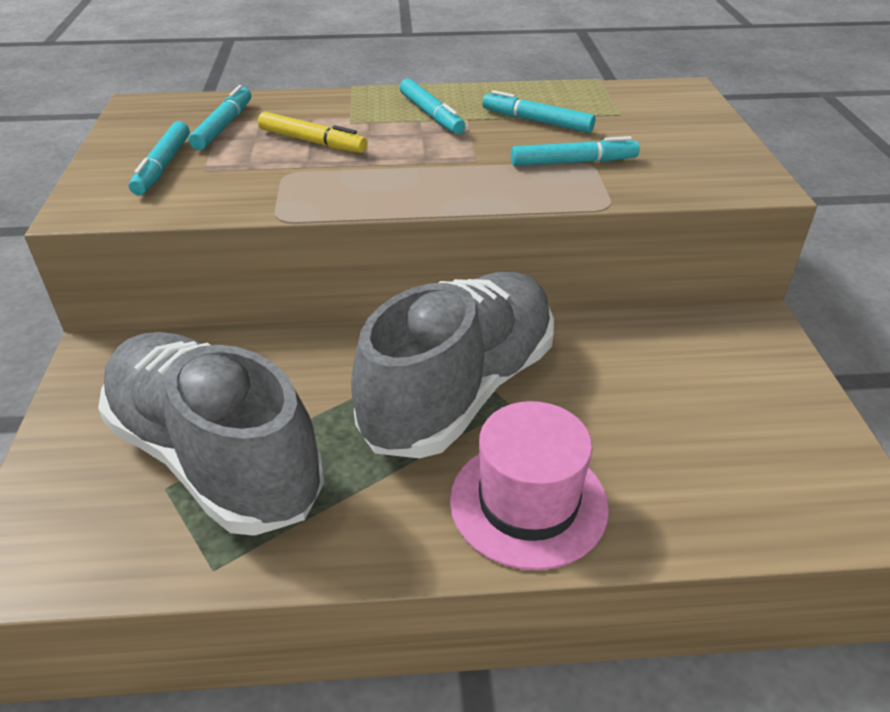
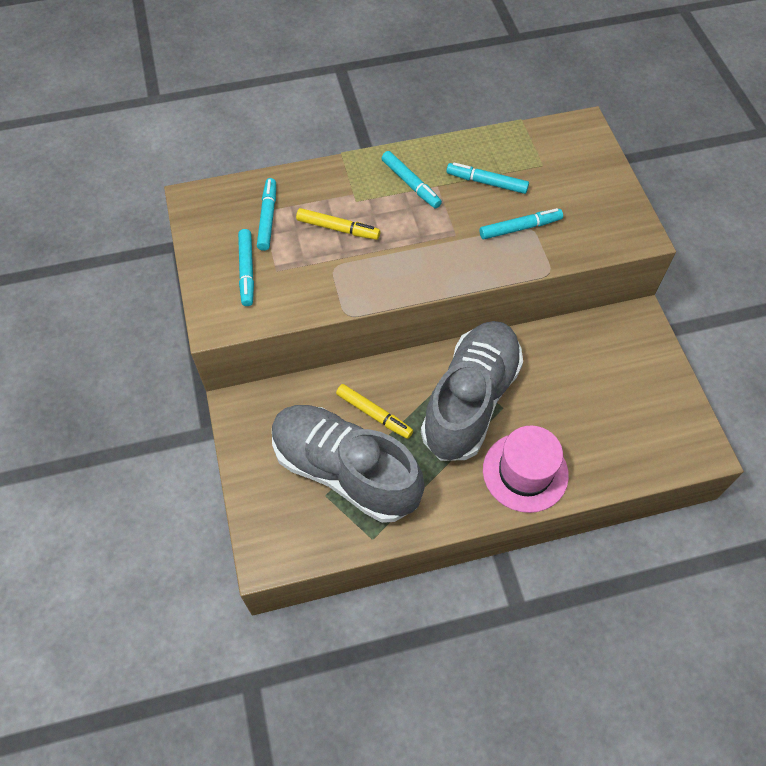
camera: 10 degrees left, 20 degrees up
(298, 388) = (374, 414): none -> yellow marker

